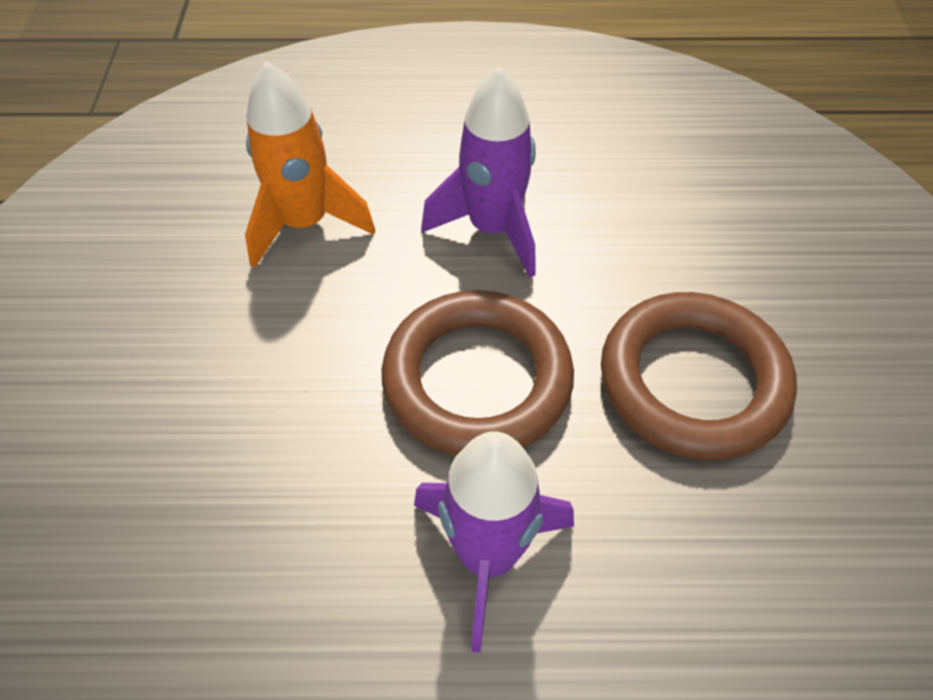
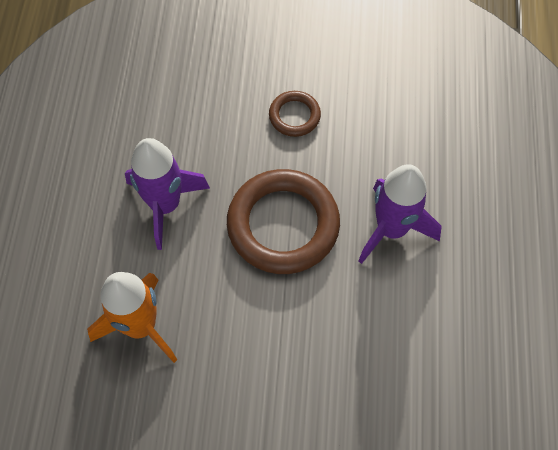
camera: 85 degrees left, 10 degrees up
(693, 381) = (294, 116): brown ring -> brown ring, size x0.49

